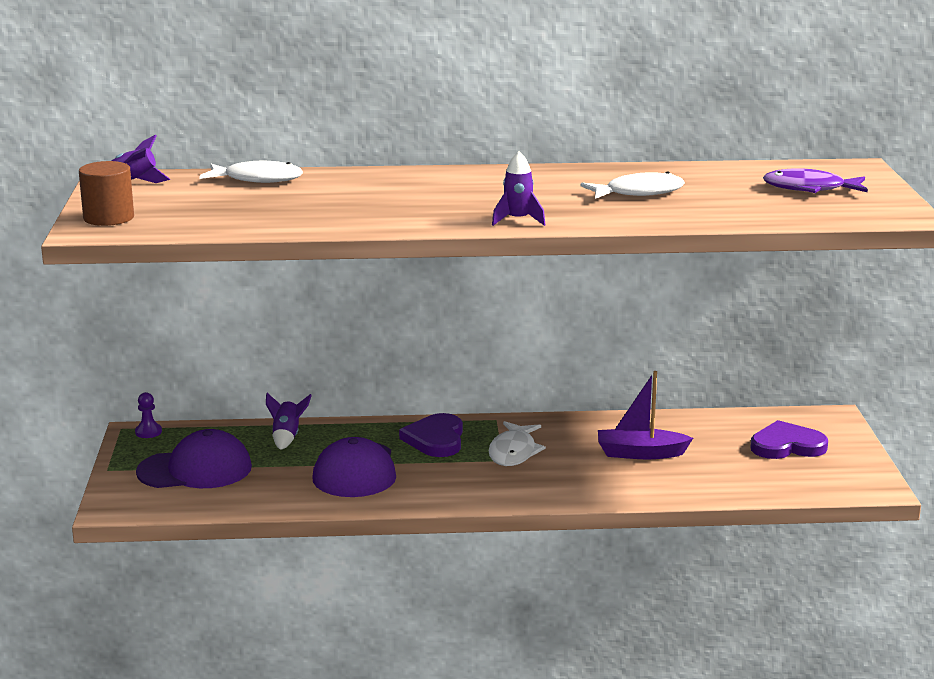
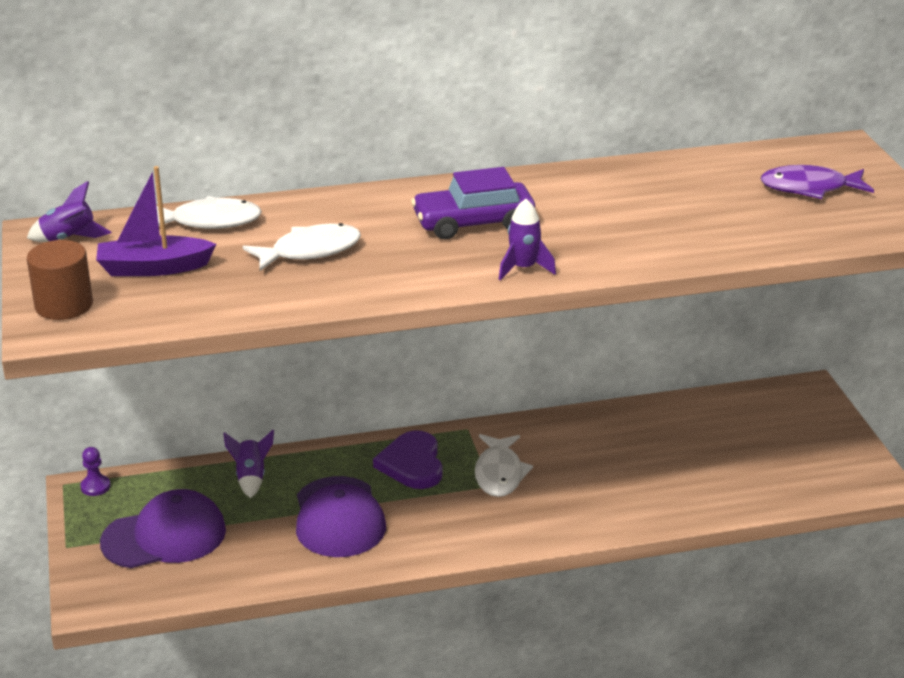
camera: 10 degrees left, 10 degrees up
(487, 192) = (473, 223): none -> purple car
(638, 193) = (635, 210): white fish -> white fish (310, 251)
(640, 453) = (630, 461): purple boat -> purple boat (153, 268)
(787, 446) = (774, 434): purple heart -> none

